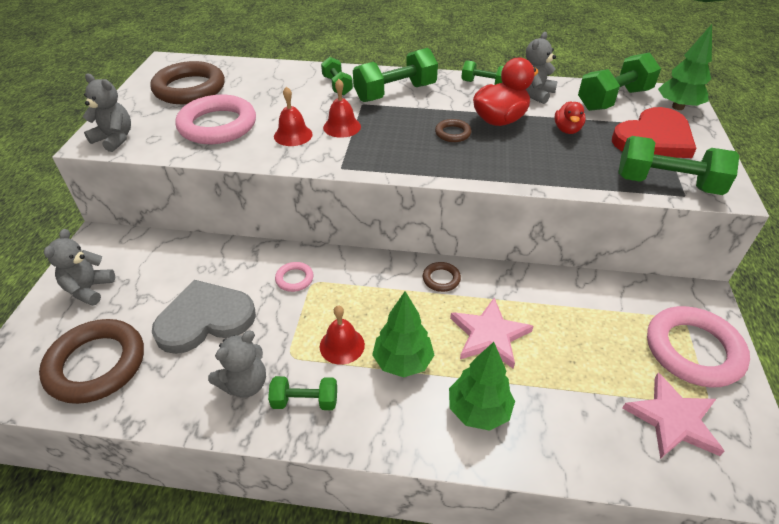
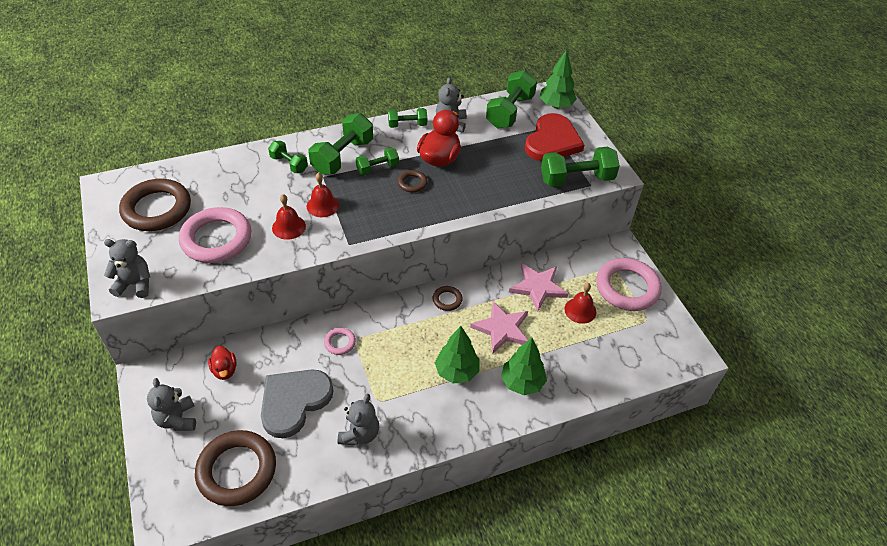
camera: 30 degrees left, 5 degrees up
(305, 401) = (409, 426): green dumbbell -> green dumbbell (377, 168)
(342, 345) = (408, 378): red bell -> red bell (580, 310)
(567, 130) = (491, 152): red duck -> red duck (225, 370)
(673, 419) = (633, 338): pink star -> pink star (538, 287)

